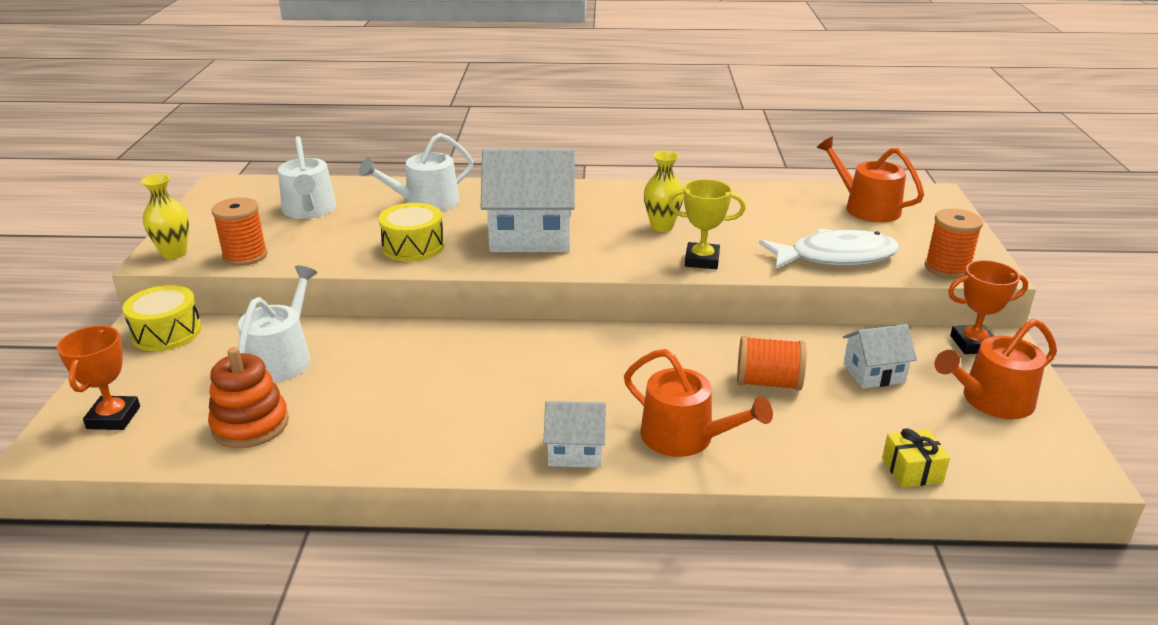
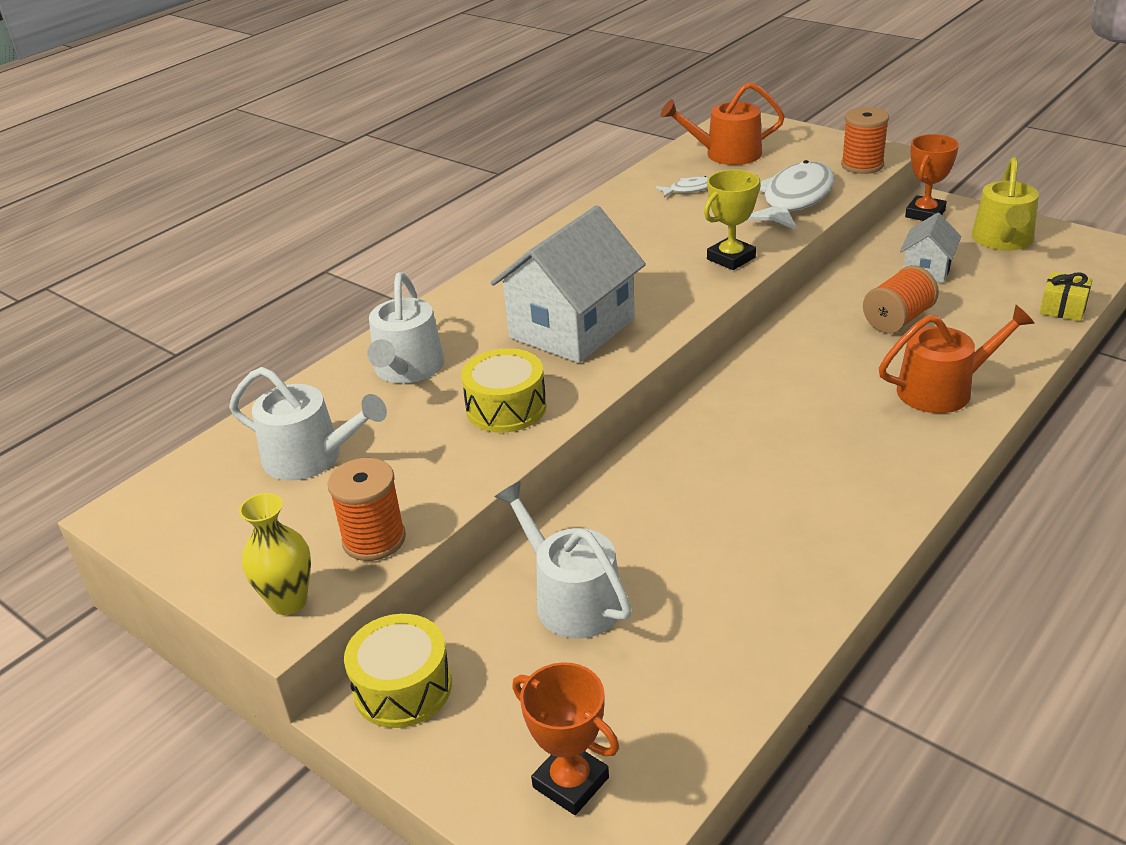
camera: 50 degrees left, 5 degrees up
(250, 425) = (693, 660): orange stacking toy -> none
(575, 451) = (918, 454): white house -> none
(662, 227) = (643, 254): yellow vase -> none
(784, 212) = (689, 189): none -> white fish
(991, 400) = (1003, 240): orange watering can -> yellow watering can

